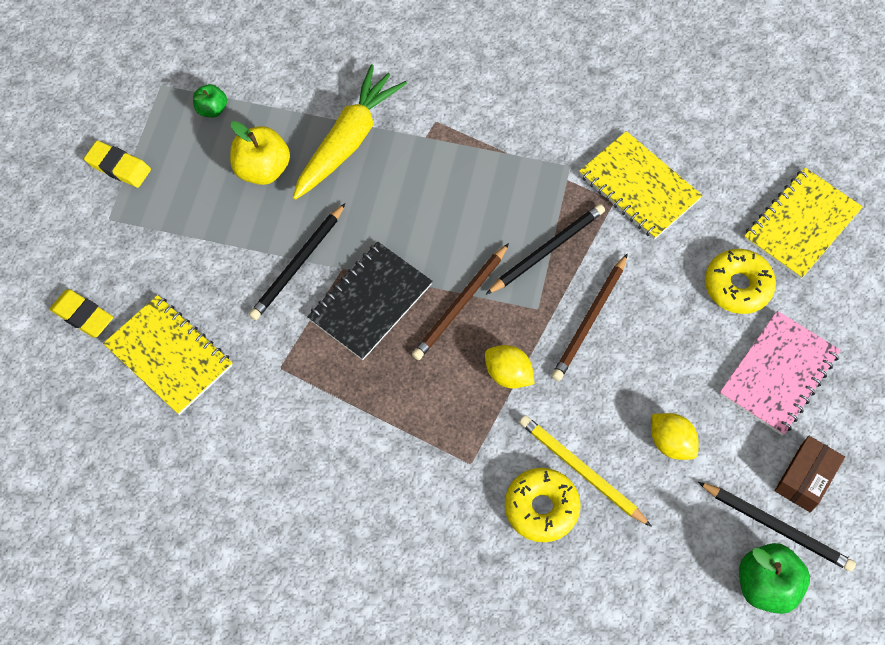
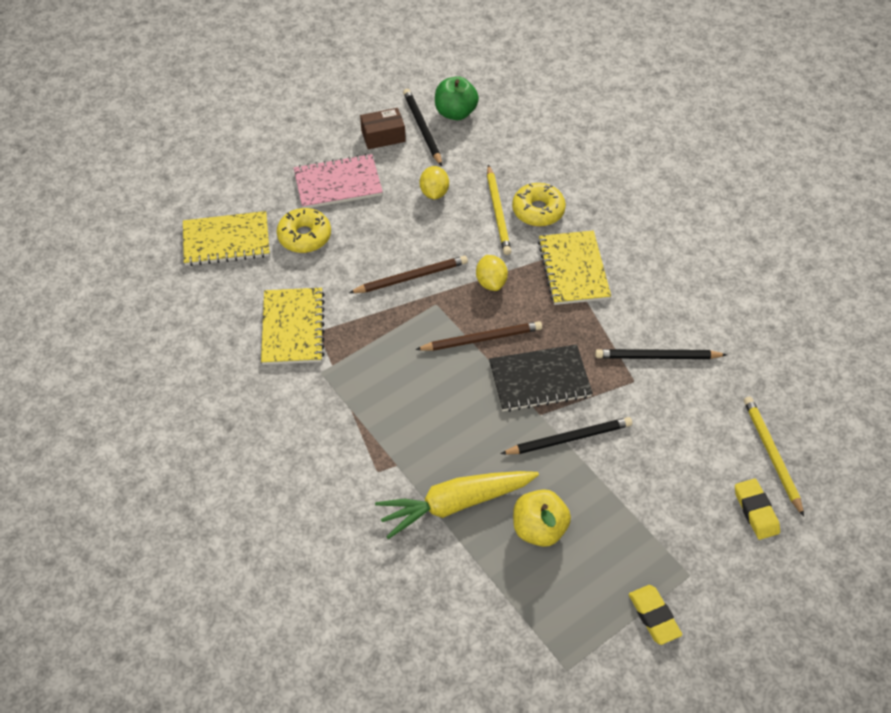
camera: 140 degrees left, 10 degrees down
(97, 383) = (771, 455): none -> yellow pencil
(169, 356) = (707, 439): yellow notebook -> yellow notebook (573, 269)
(212, 109) = (540, 612): green apple -> none
(547, 250) = (393, 332): black pencil -> black pencil (657, 357)

